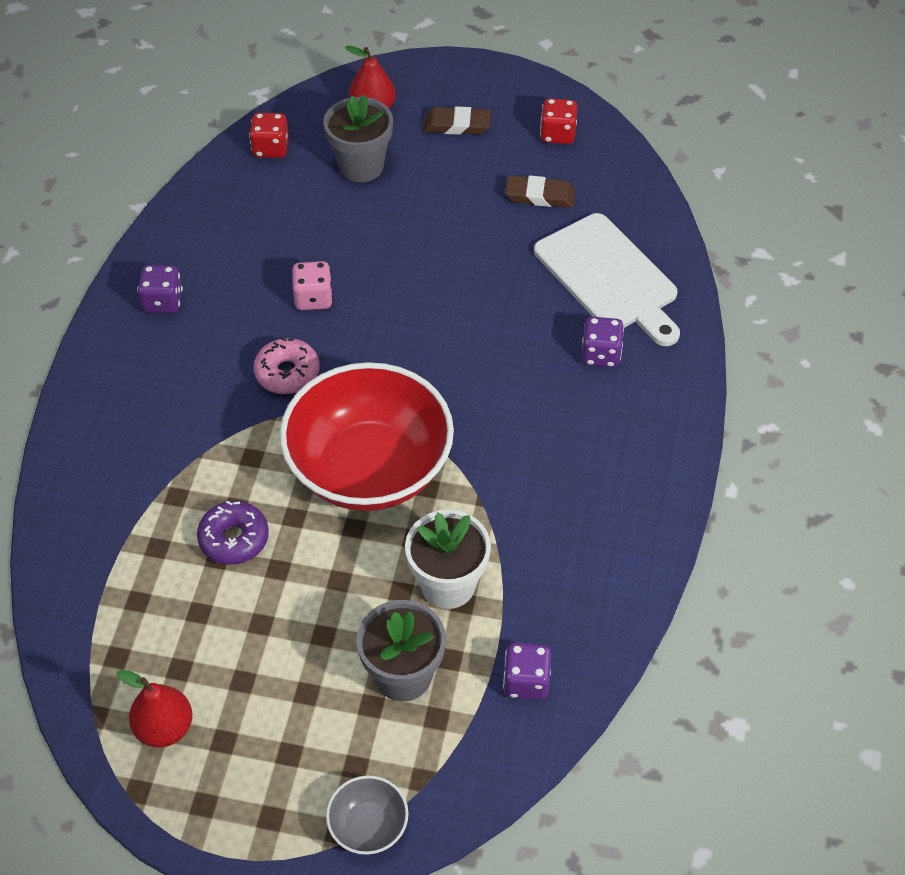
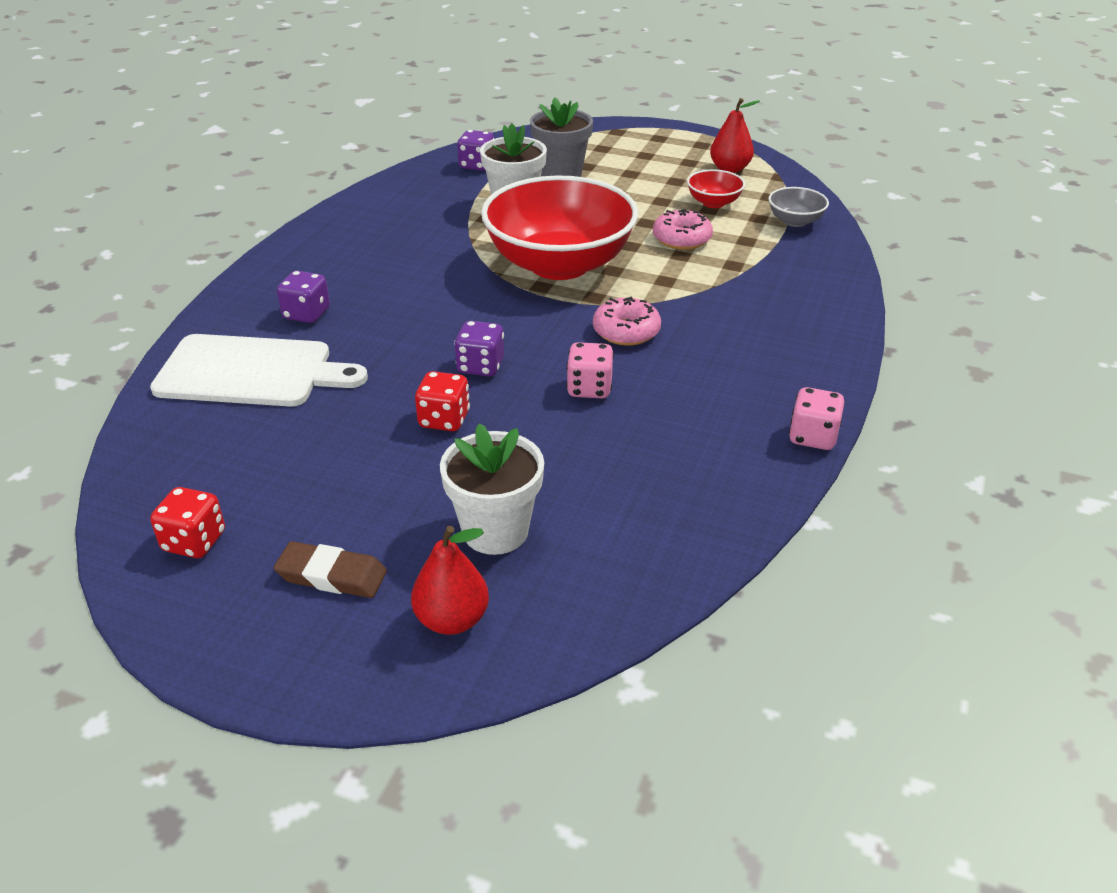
camera: 170 degrees left, 15 degrees down
(128, 272) = (812, 437): none -> pink dice
(163, 301) = (765, 404): purple dice -> purple dice (480, 366)
(192, 629) = (713, 203): none -> red bowl
(234, 539) = (681, 239): purple donut -> pink donut
(271, 148) = (624, 574): red dice -> red dice (444, 420)
(361, 166) = (495, 531): grey flower pot -> white flower pot
(368, 826) = (598, 131): grey bowl -> grey bowl (795, 221)
(540, 195) = (272, 463): brown eraser -> none
(609, 277) = (251, 372): white cutting board -> white cutting board turned 120 degrees clockwise

